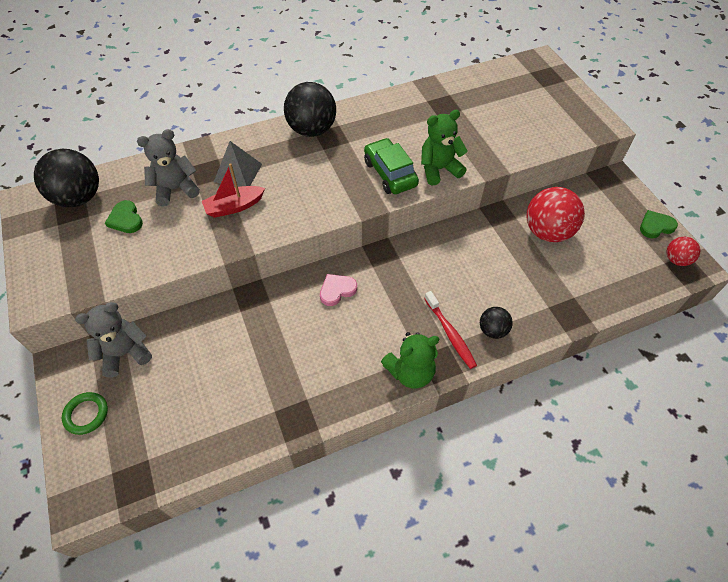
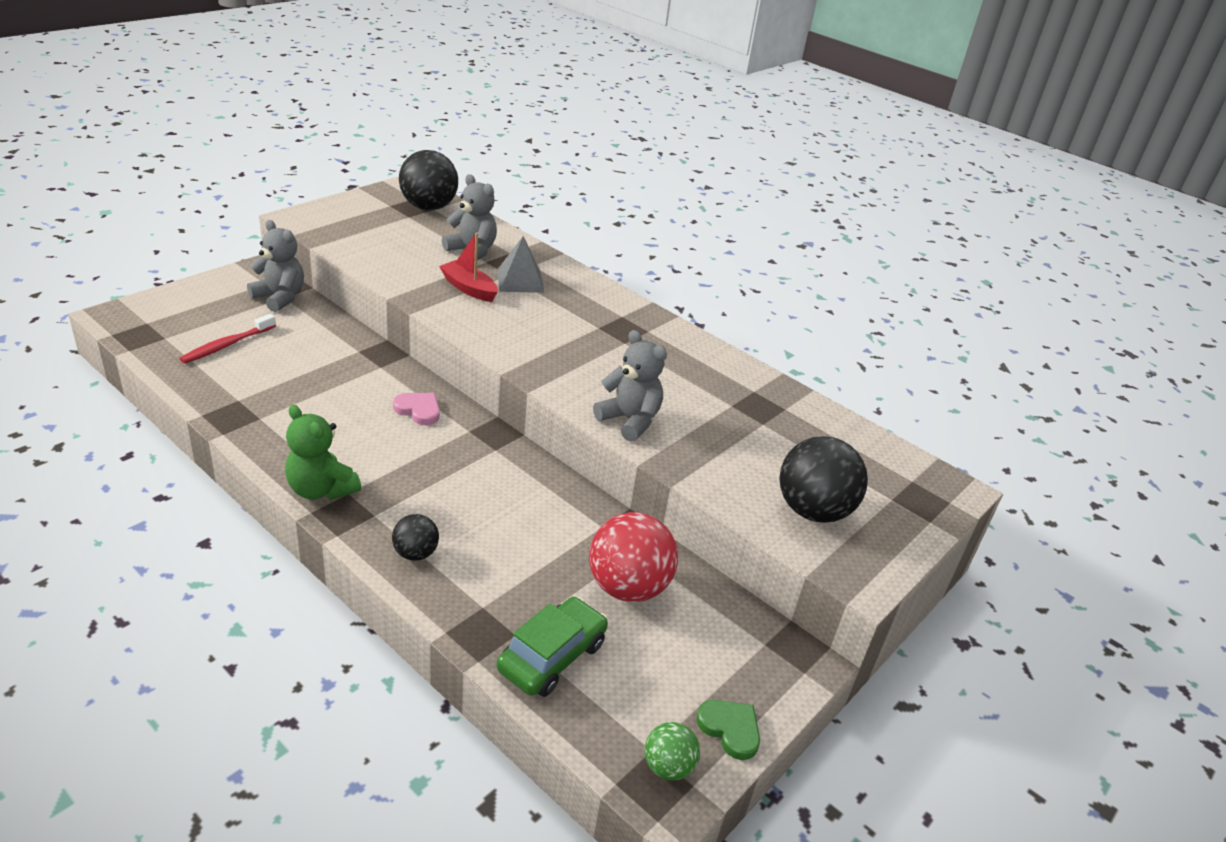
camera: 60 degrees right, 20 degrees down
(86, 414) = (205, 295): green ring -> none
(126, 219) = (415, 235): green heart -> none
(312, 130) = (624, 314): black ball -> black ball (813, 511)
(390, 173) = (593, 382): green car -> green car (552, 656)
(439, 169) = (630, 420): green teddy bear -> grey teddy bear
(450, 333) = (393, 514): red toothbrush -> red toothbrush (227, 345)
(676, 260) = (668, 767): red ball -> green ball

